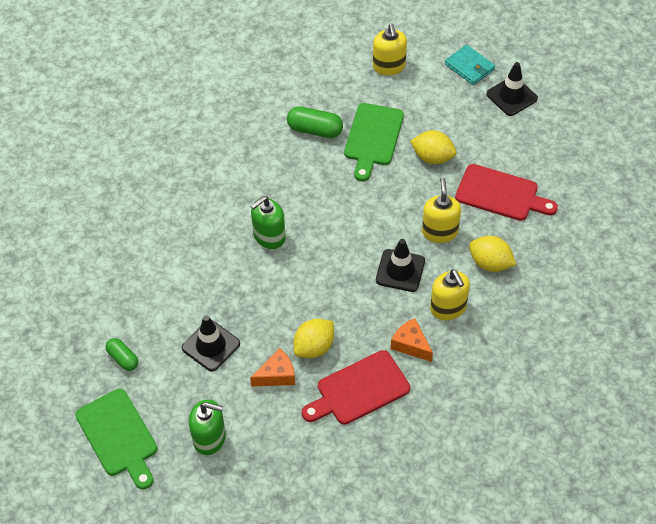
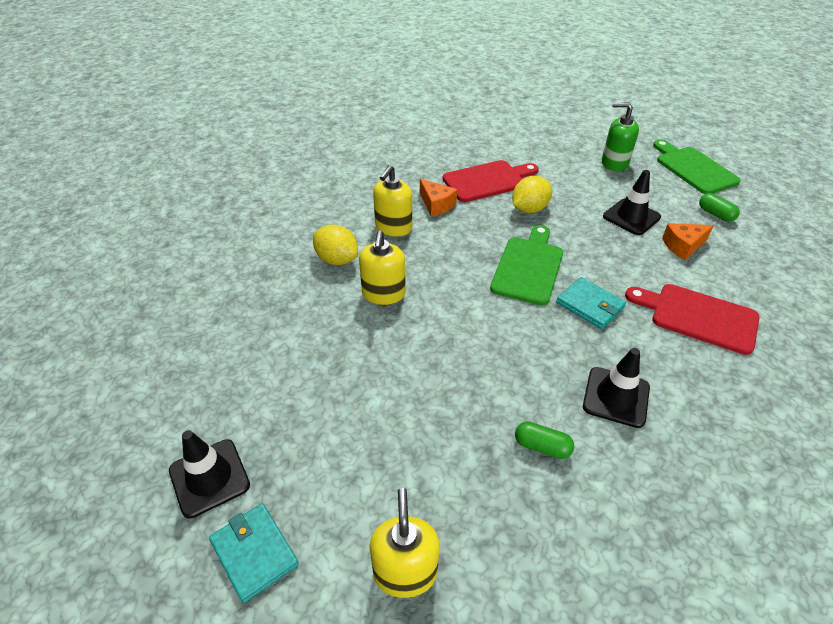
camera: 175 degrees left, 10 degrees down
(269, 236) = (590, 305): green soap dispenser -> turquoise wallet
(277, 375) = (563, 194): orange cheese -> orange cheese (683, 246)
(315, 130) = (542, 446): green capsule -> green capsule, size x0.64
(373, 138) = (451, 424): green cutting board -> green cutting board (528, 267)
(400, 270) = (437, 261): black traffic cone -> black traffic cone (616, 397)
(432, 157) = (368, 384): yellow lemon -> none
(448, 308) = (393, 227): yellow soap dispenser -> yellow soap dispenser turned 135 degrees counterclockwise
(501, 194) = (294, 328): red cutting board -> red cutting board (698, 317)

